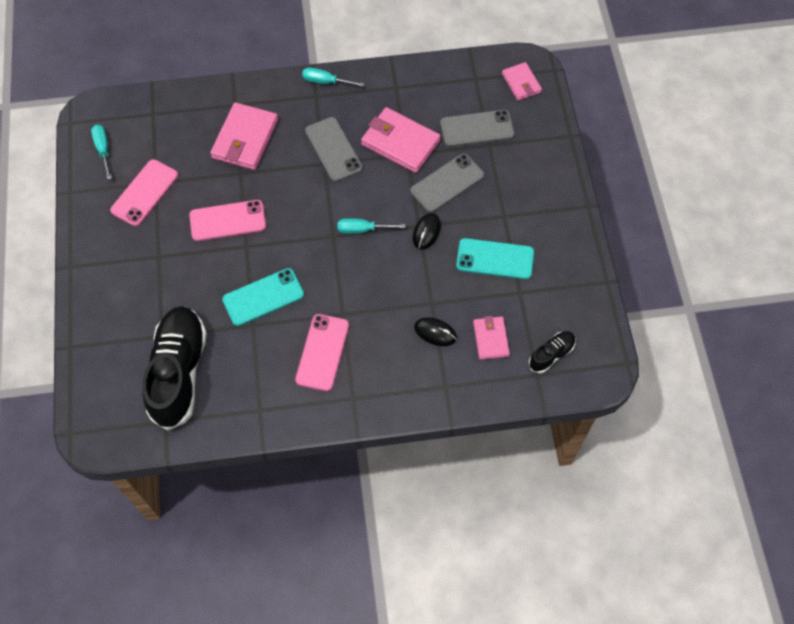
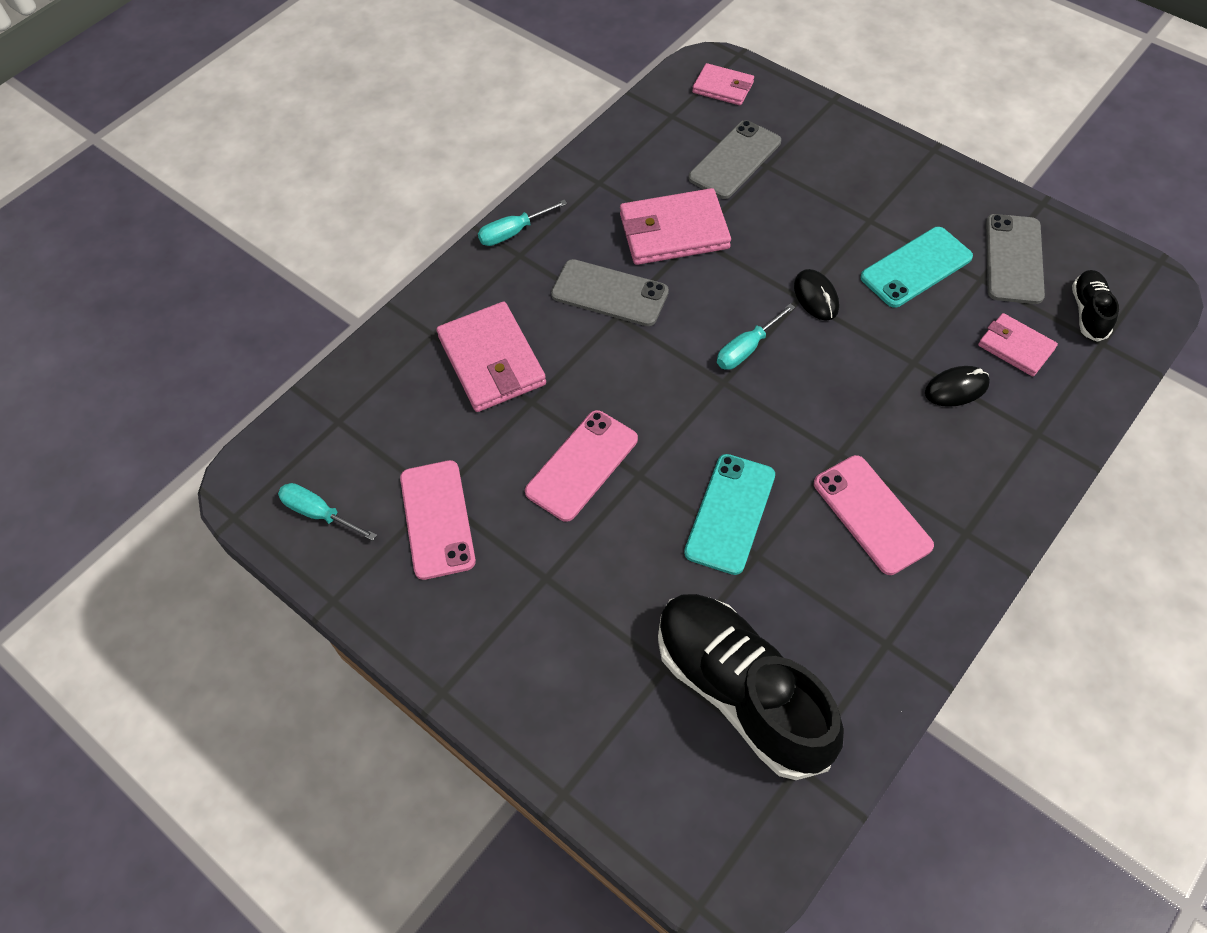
camera: 40 degrees left, 5 degrees down
(447, 183) = (773, 233): grey phone -> grey phone (1014, 259)

